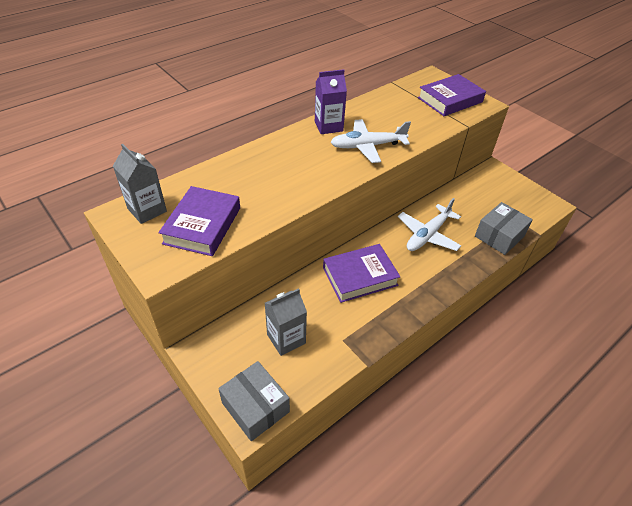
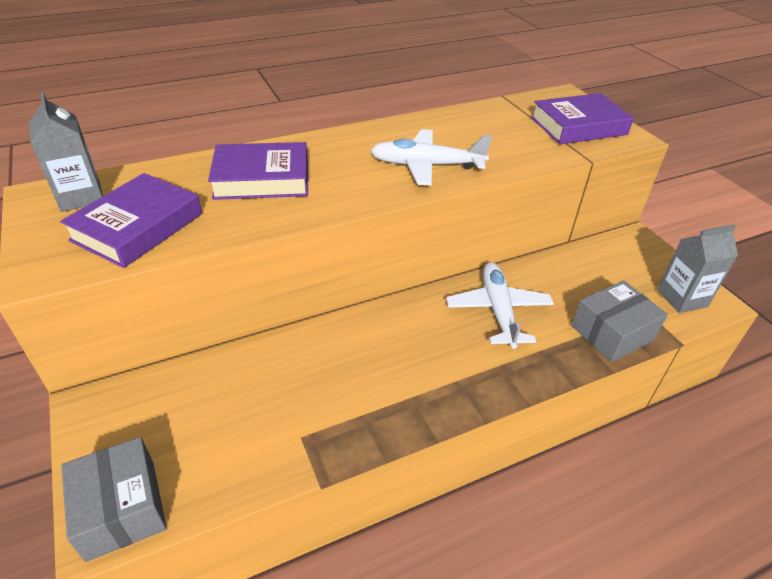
camera: 15 degrees right, 5 degrees down
(286, 339) = (219, 416): grey carton -> grey carton (682, 298)
(328, 126) = (384, 135): purple carton -> none
(360, 276) = (369, 350): purple book -> purple book (262, 179)
(428, 235) = (498, 311): white plane -> white plane turned 120 degrees clockwise

